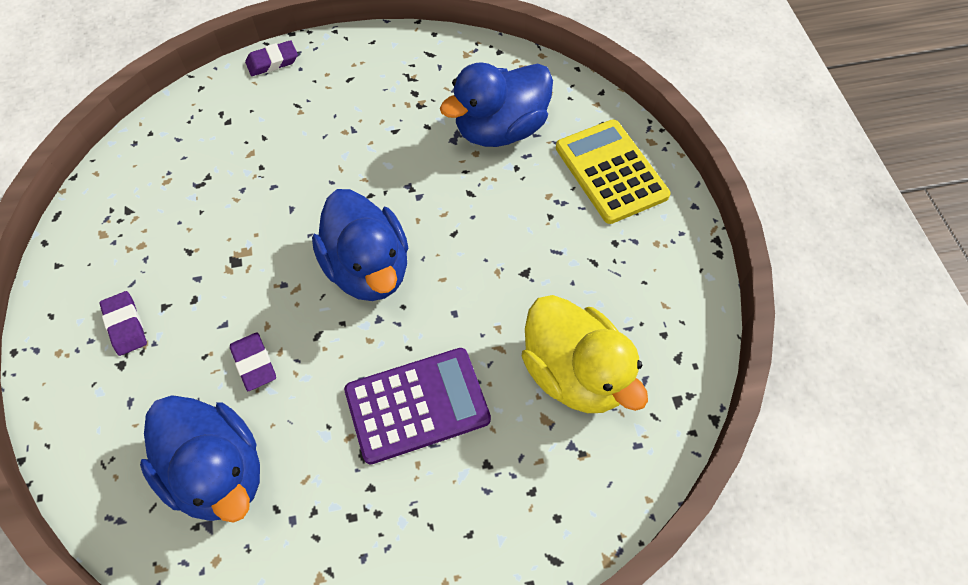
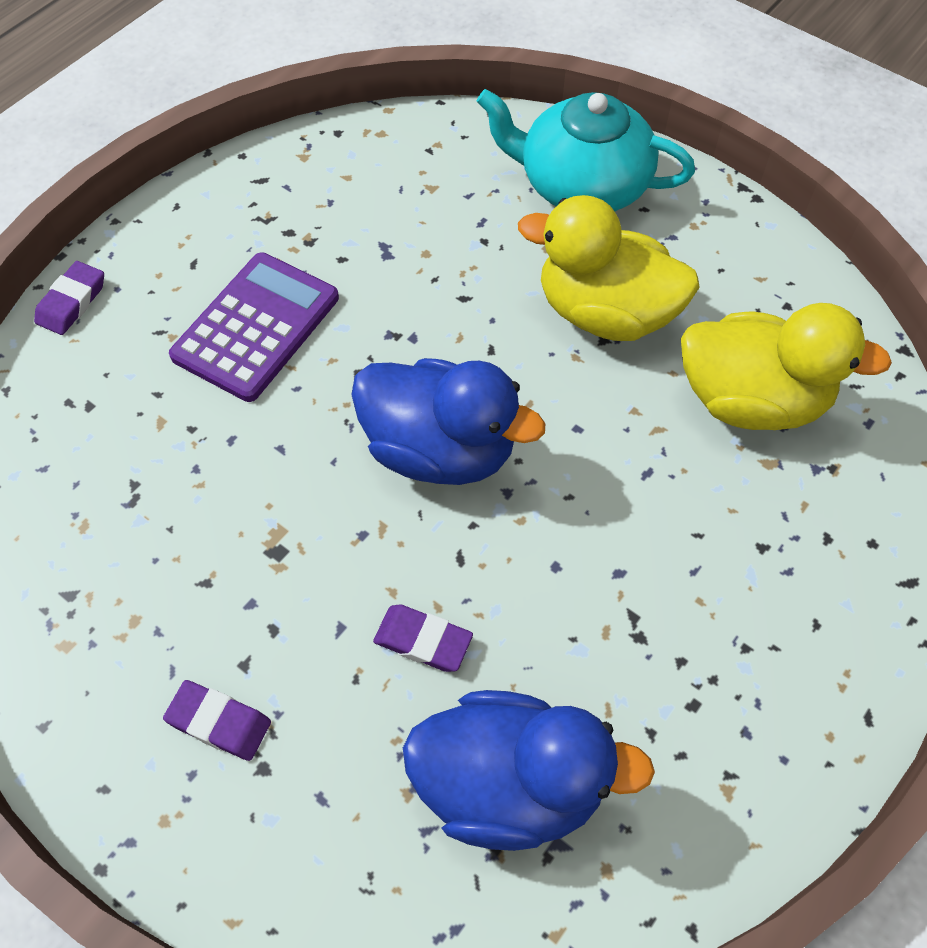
camera: 40 degrees left, 0 degrees up
(417, 405) = (639, 545): purple calculator -> purple calculator (256, 327)
(500, 130) = (427, 212): blue duck -> none
(542, 258) = (605, 313): none -> yellow duck
(611, 171) = (582, 184): yellow calculator -> turquoise teapot

